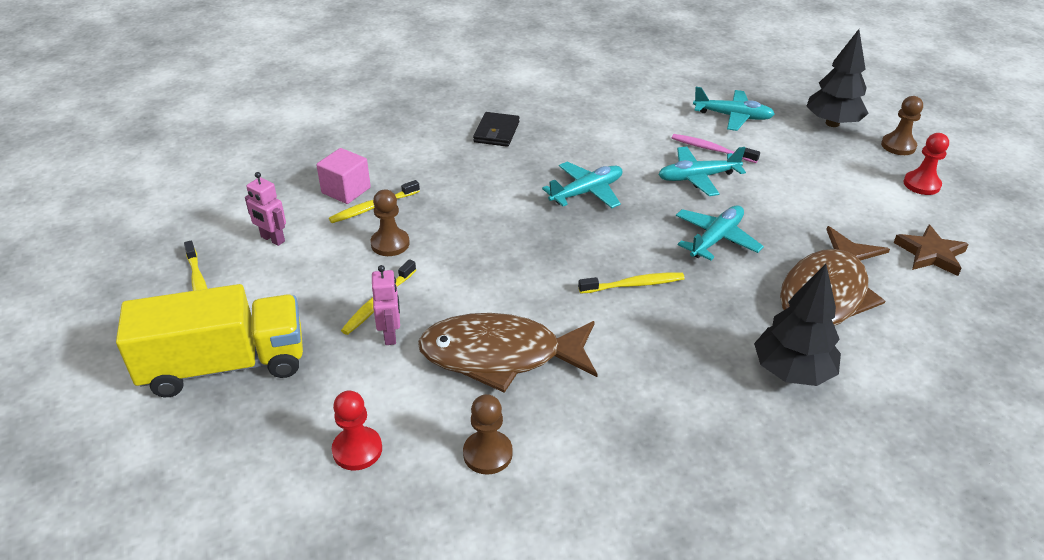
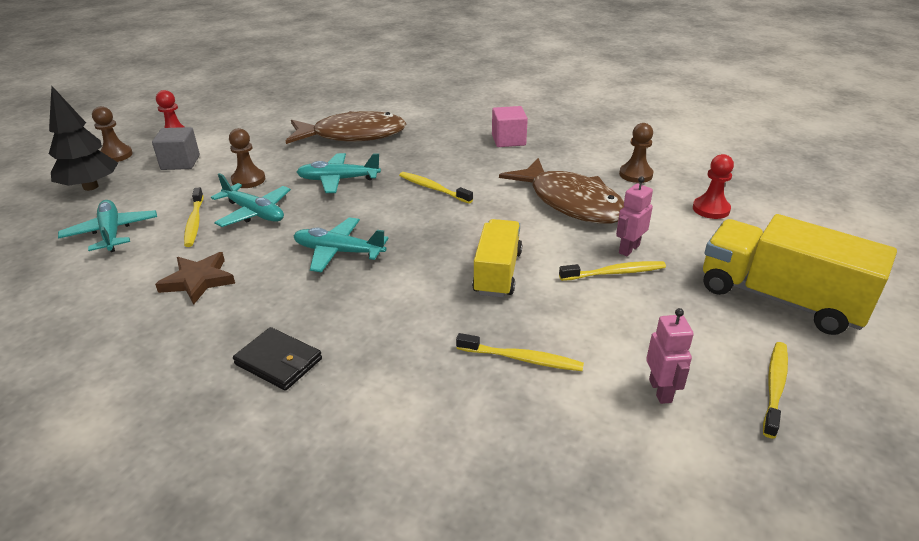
camera: 130 degrees left, 5 degrees down
(346, 190) = (524, 400): pink cube -> pink cube (508, 140)
(390, 244) = (551, 311): brown pawn -> brown pawn (248, 180)
(462, 247) = (497, 273): none -> yellow truck
(496, 132) = (278, 362): black wallet -> black wallet turned 60 degrees clockwise
(711, 149) = (194, 222): pink toothbrush -> yellow toothbrush
(792, 372) = (439, 127): black tree -> none
(847, 171) = (180, 162): none -> grey cube
(930, 254) = (270, 120): brown star -> brown star (198, 281)

